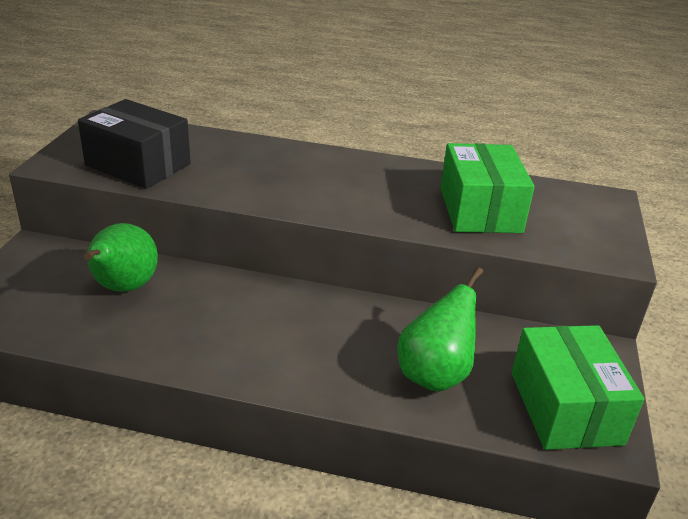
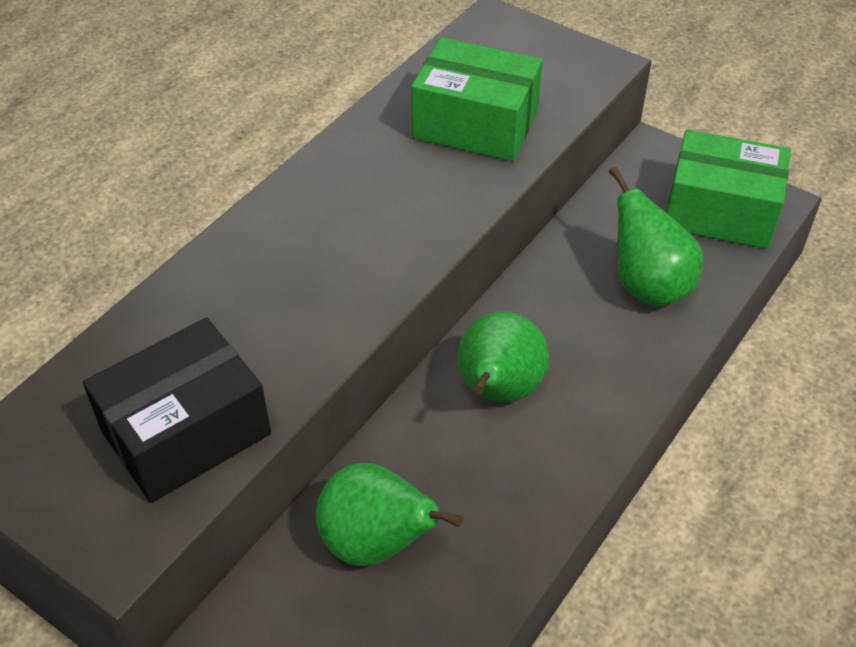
camera: 65 degrees left, 15 degrees up
(274, 314) = (498, 391): none -> green pear

